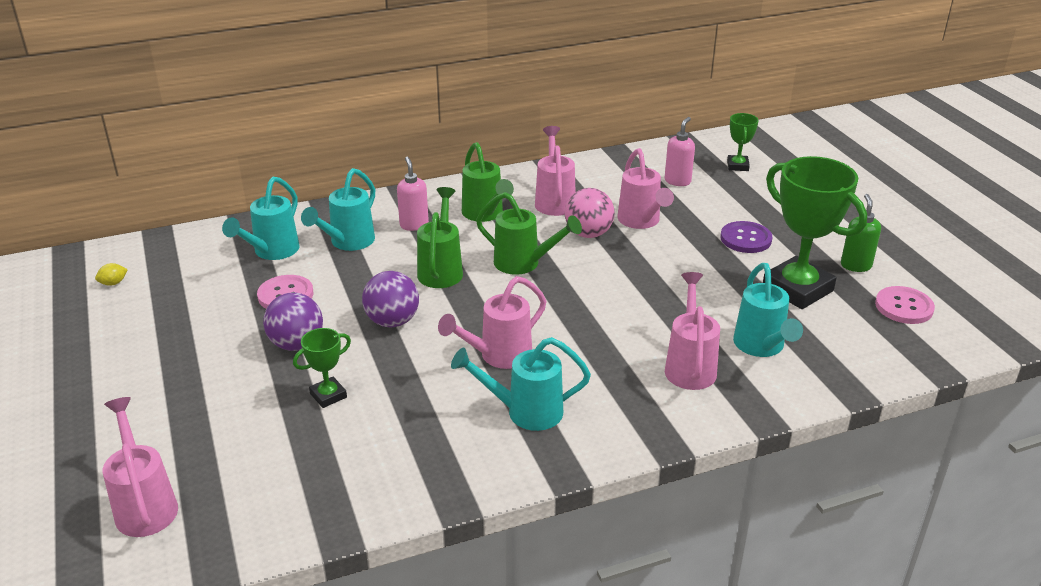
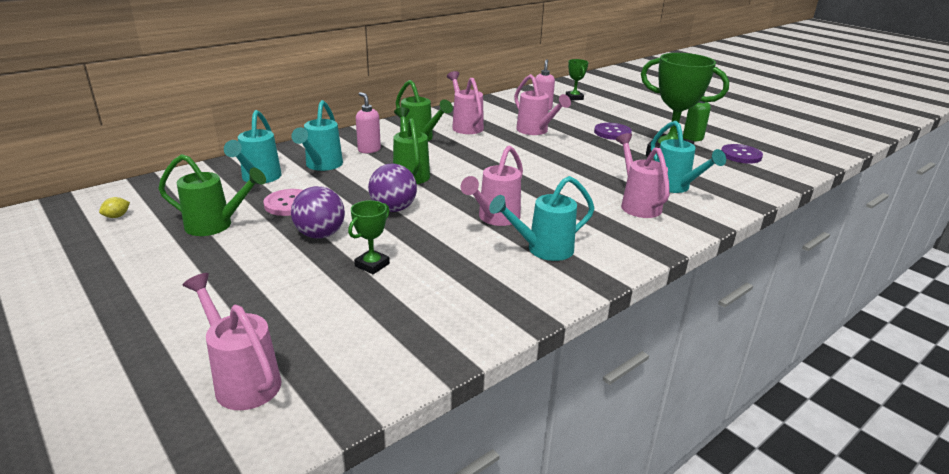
camera: 20 degrees left, 5 degrees down
(524, 264) = (471, 162): green watering can -> green watering can (216, 225)
(588, 234) = (504, 141): pink ball -> none
(904, 307) = (741, 155): pink button -> purple button

